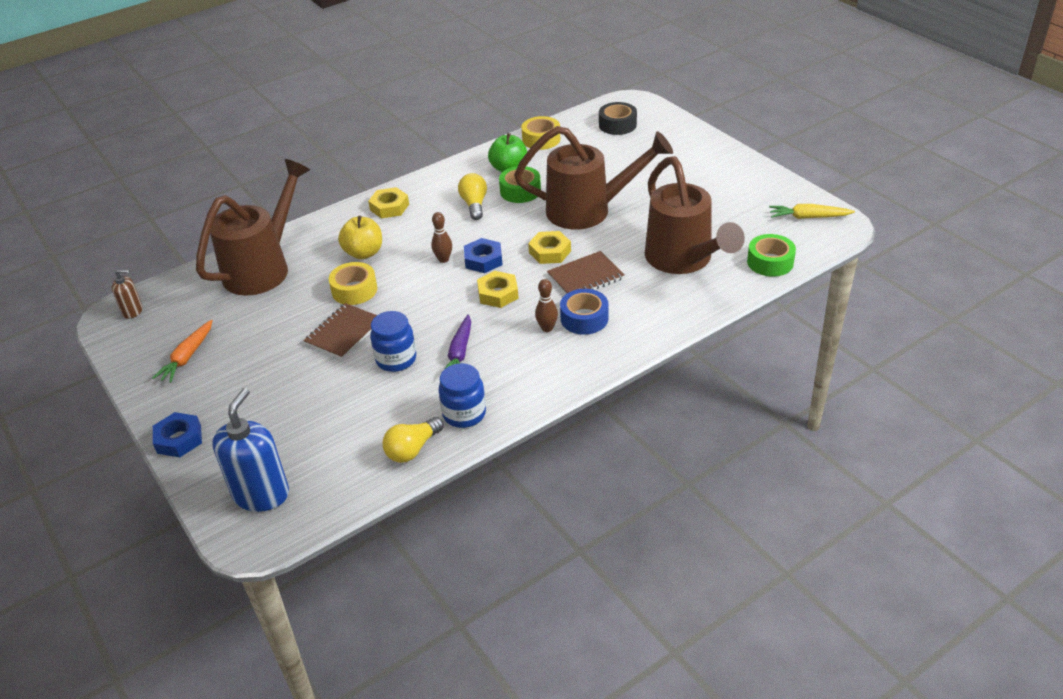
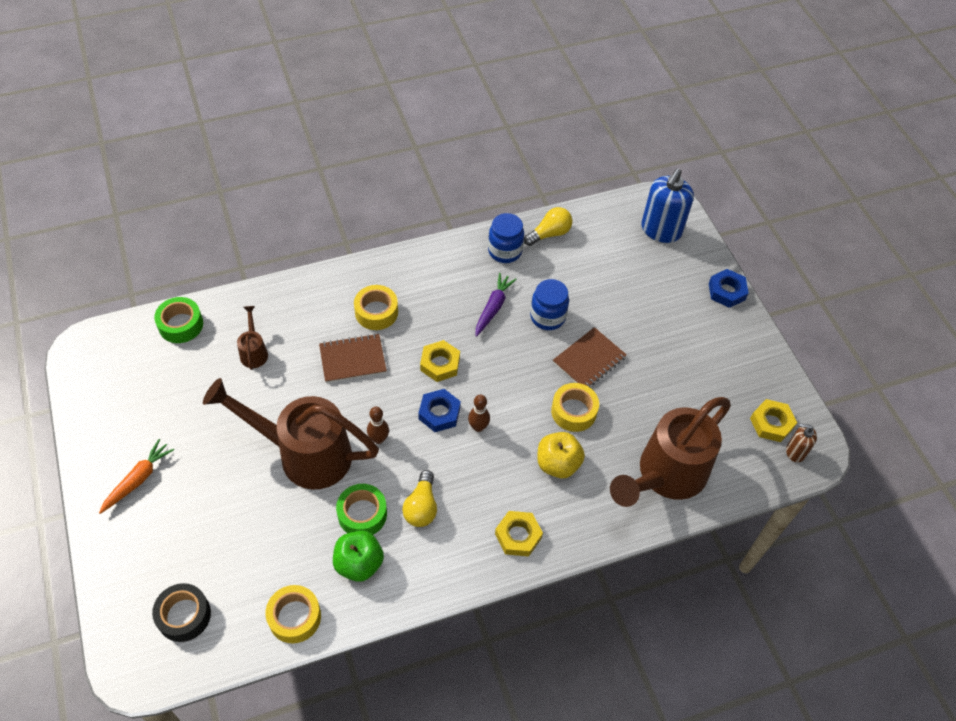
camera: 170 degrees left, 15 degrees up
(187, 357) = (731, 374): orange carrot -> orange carrot (138, 479)
(547, 328) = (412, 311): brown bowling pin -> brown bowling pin (378, 439)
(550, 252) = (371, 403): yellow nut -> yellow nut (771, 423)
(584, 318) = (376, 312): blue tape -> yellow tape
(683, 260) = (254, 352): brown watering can -> brown watering can, size x0.42
(808, 217) = (100, 369): yellow carrot -> none

